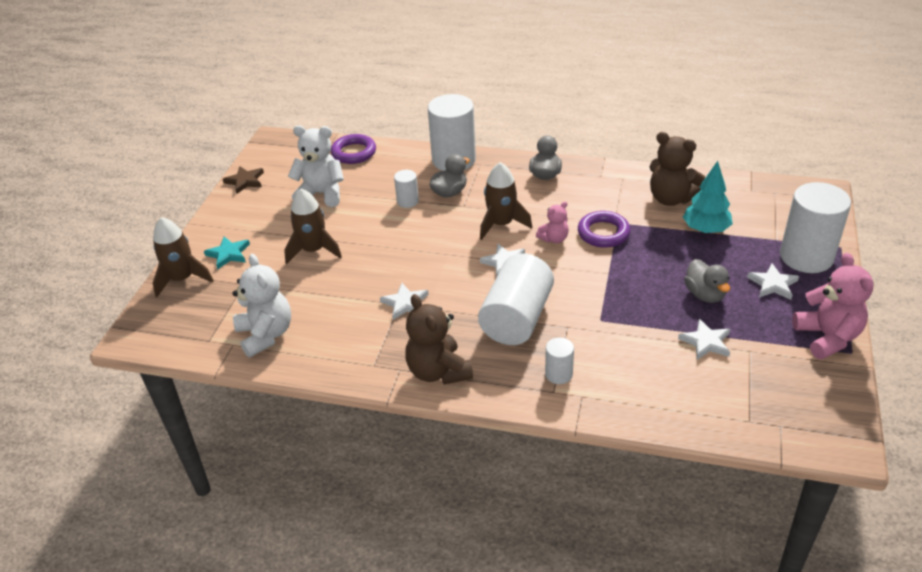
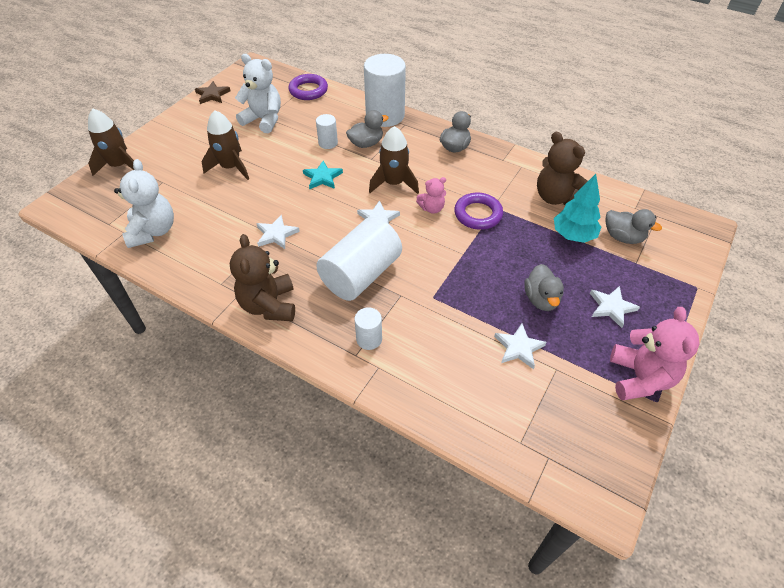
camera: 15 degrees right, 10 degrees up
(228, 254) = (165, 153): turquoise star -> turquoise star (322, 177)
(753, 219) = (623, 237): none -> grey duck
(806, 257) = (657, 288): white cylinder -> none

